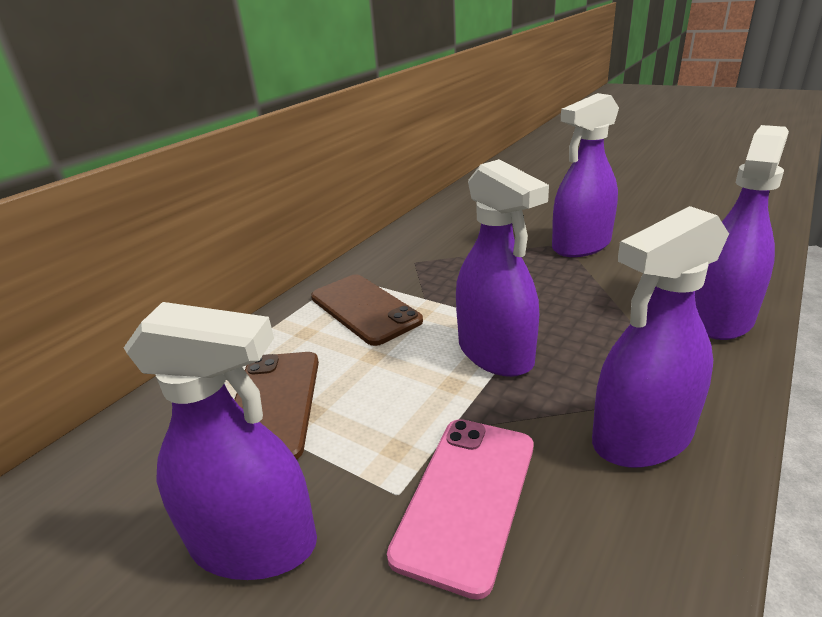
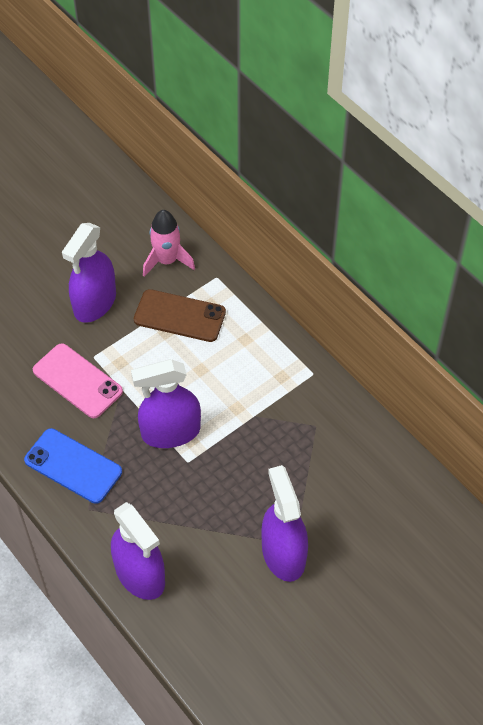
camera: 105 degrees right, 25 degrees up
(138, 459) = (167, 261): none -> pink rocket
(364, 309) = (258, 377): brown phone -> none
(642, 437) = (73, 466): purple spray bottle -> blue phone

